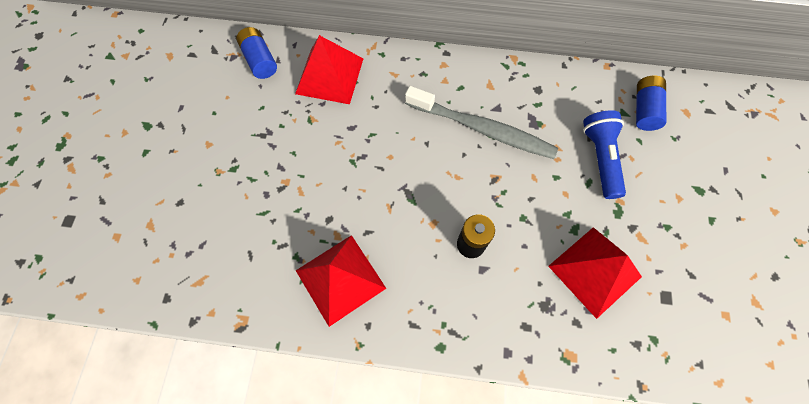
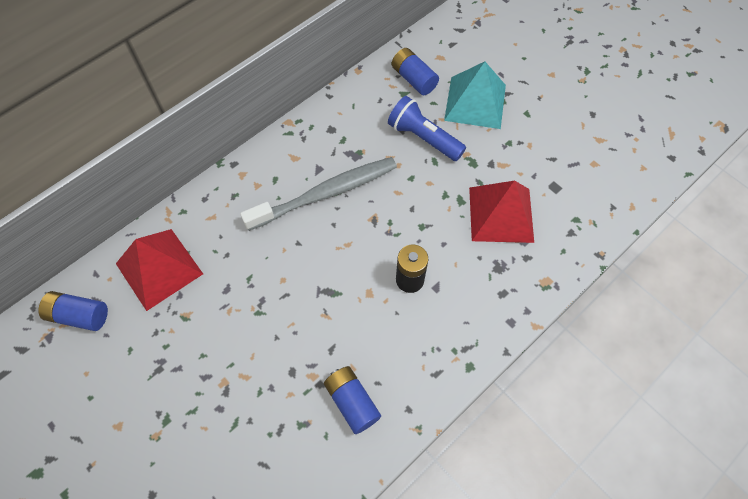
camera: 50 degrees left, 5 degrees down
(340, 279) = (352, 402): red pyramid -> blue battery
(675, 171) = (475, 102): none -> turquoise pyramid

